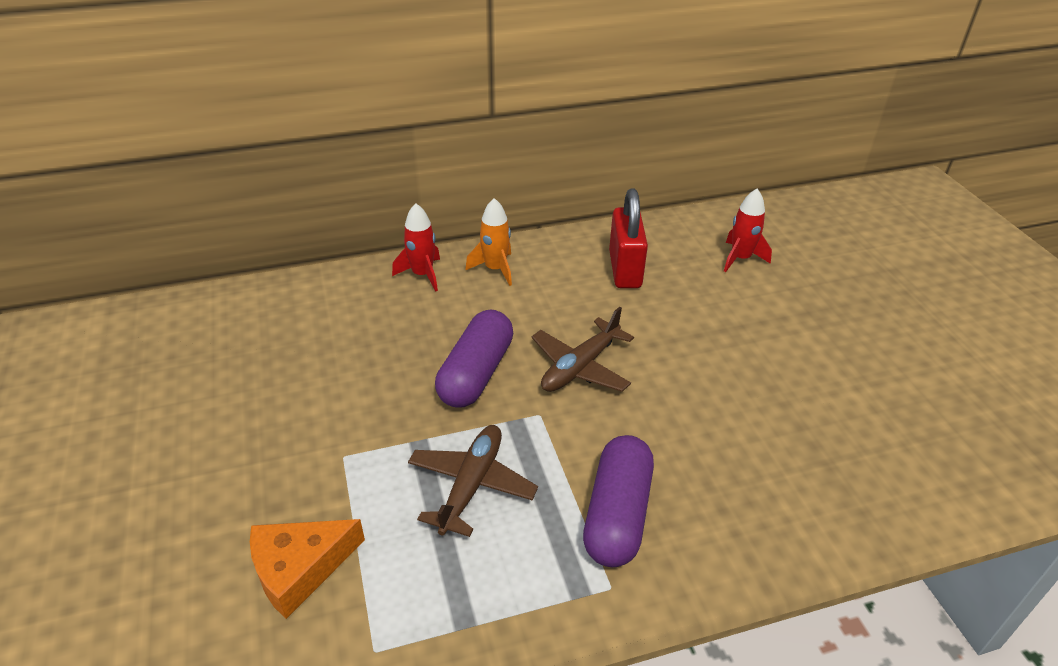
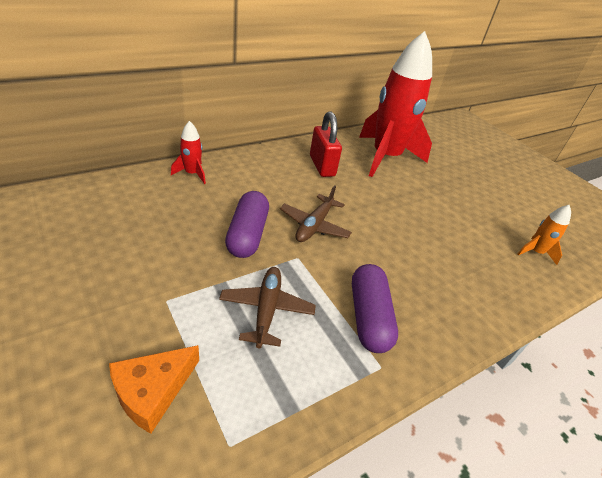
camera: 20 degrees left, 0 degrees up
(495, 269) = (240, 168): orange rocket -> orange rocket (535, 252)
(740, 258) = (385, 157): red rocket -> red rocket, size x2.43

